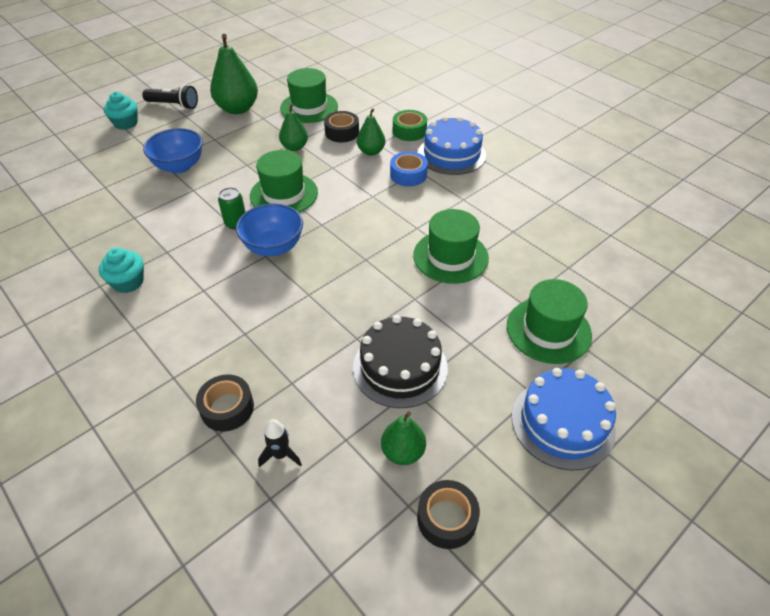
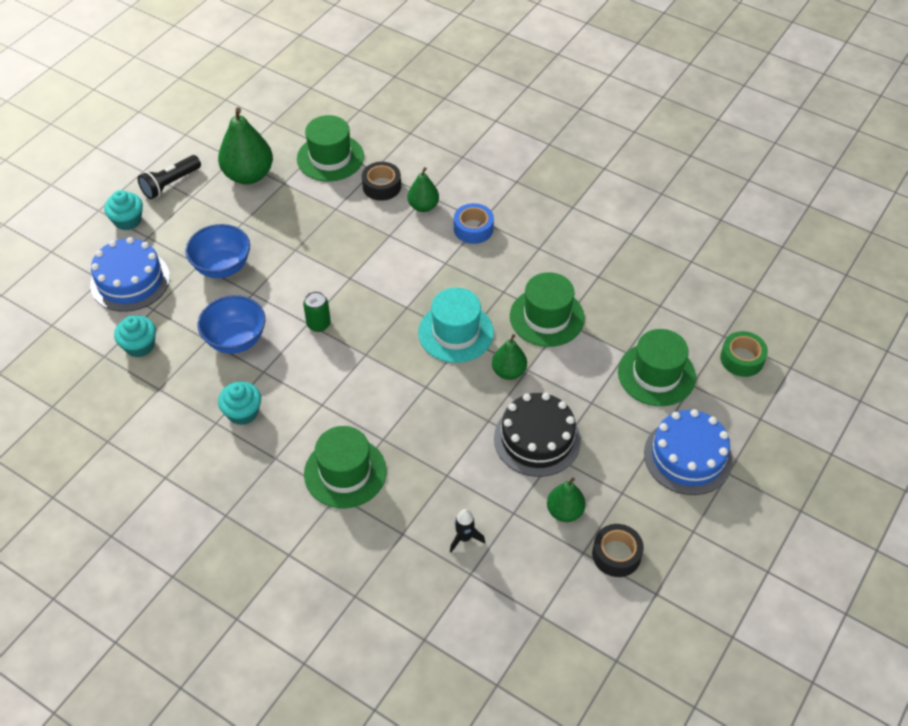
camera: 15 degrees left, 5 degrees up
(75, 211) = (139, 346): none -> turquoise cupcake
(174, 105) = (170, 184): black flashlight -> black flashlight turned 135 degrees clockwise
(227, 408) = (400, 510): black tape -> none
(273, 247) = (370, 343): blue bowl -> blue bowl (236, 340)
(284, 194) = (352, 279): green hat -> green hat (345, 472)
(294, 147) = (338, 216): green pear -> green pear (508, 372)
(357, 253) = (456, 332): none -> turquoise hat
(409, 131) = (455, 171): green tape -> green tape (742, 359)
(451, 154) = (510, 193): blue cake -> blue cake (130, 281)

